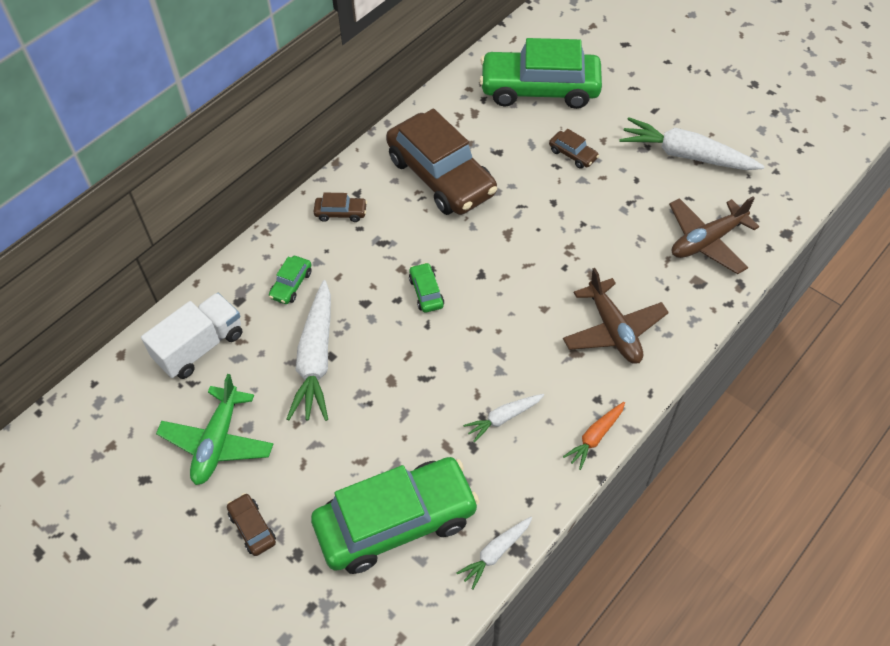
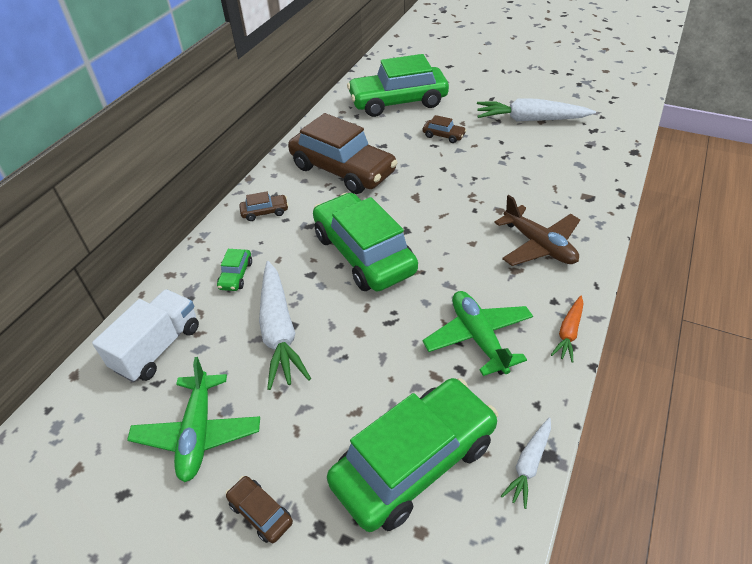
camera: 15 degrees left, 10 degrees down
(426, 292) = (363, 254): green car -> green car, size x2.49
(503, 418) = (478, 337): white carrot -> green plane
(706, 241) = (578, 169): brown plane -> none

